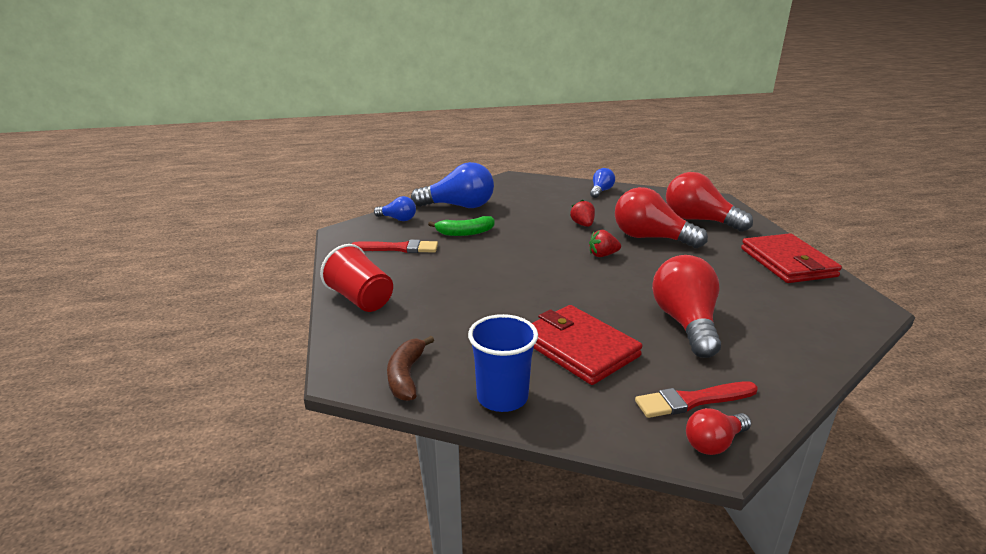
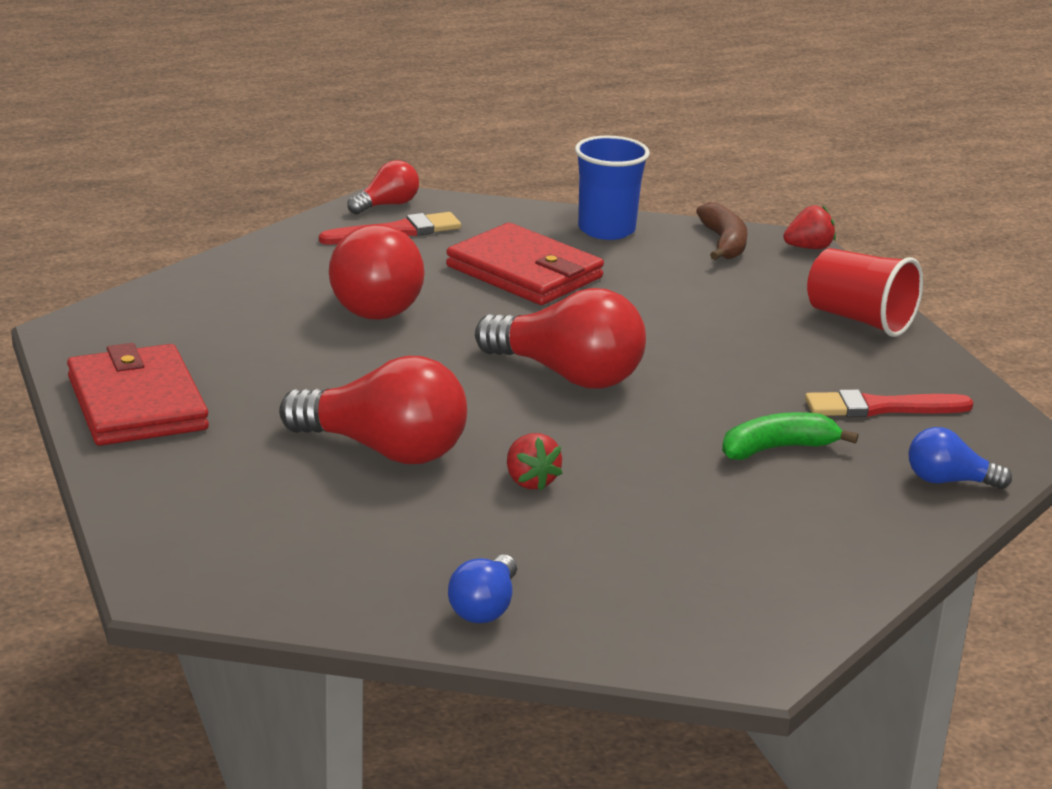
camera: 170 degrees right, 0 degrees up
(459, 206) = (840, 529): blue light bulb -> none
(602, 255) = (488, 407): red strawberry -> red strawberry (808, 248)
(699, 220) = (255, 505): red light bulb -> red light bulb (568, 375)

